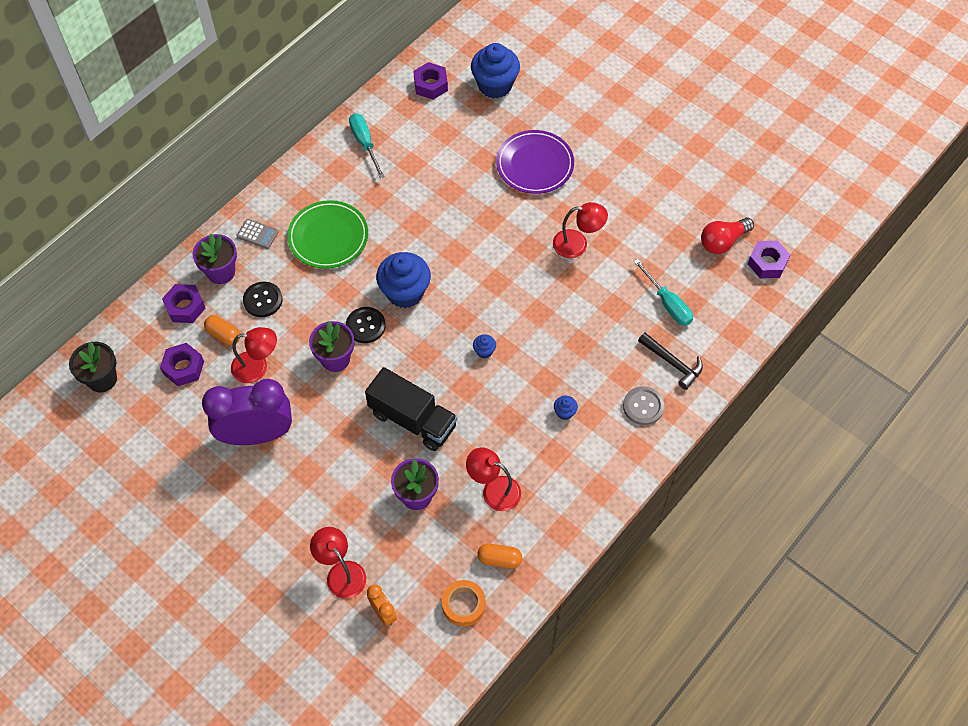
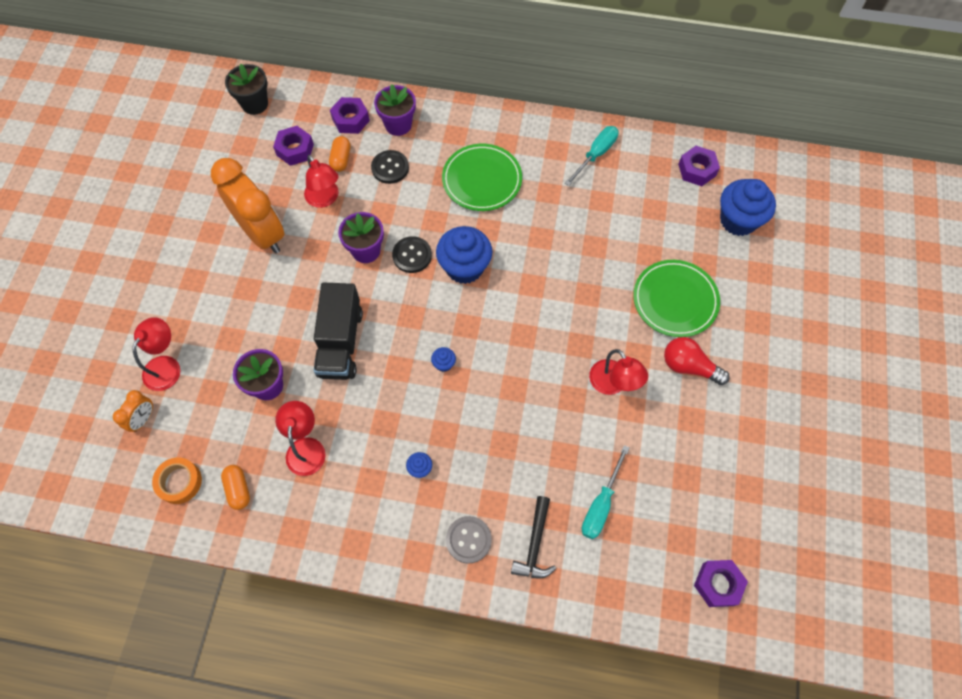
camera: 60 degrees right, 5 degrees up
(257, 234) = (450, 129): grey calculator -> none
(257, 434) = (262, 233): purple clock -> orange clock
(535, 165) = (675, 300): purple plate -> green plate
(723, 242) = (712, 524): red light bulb -> red light bulb (689, 366)

